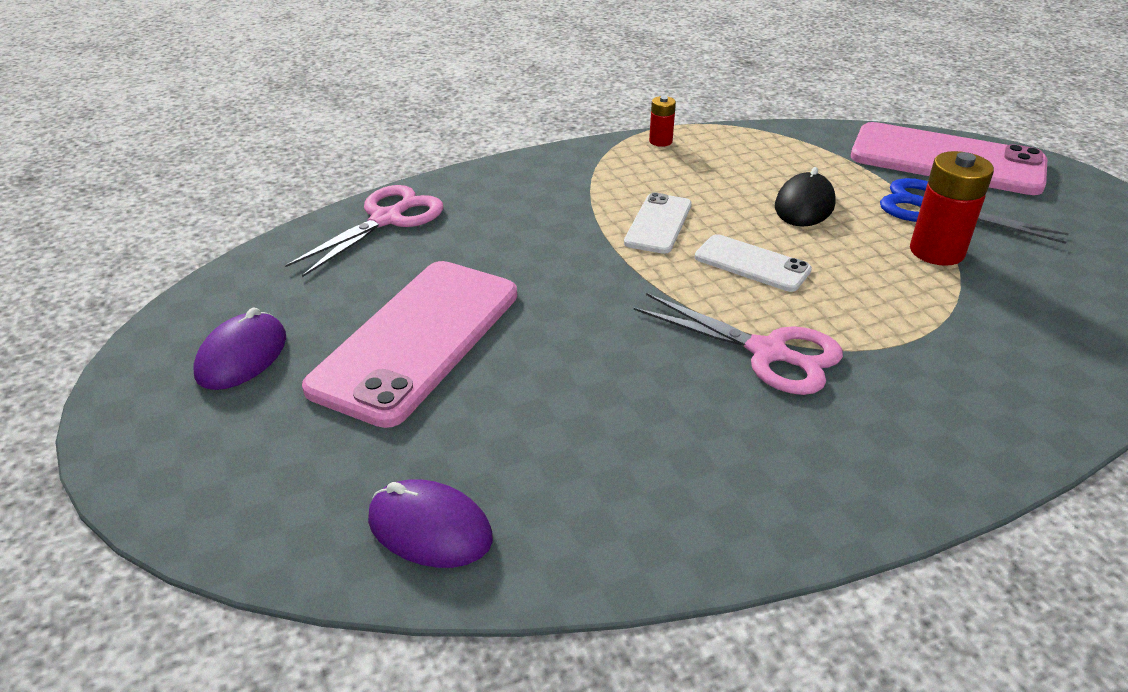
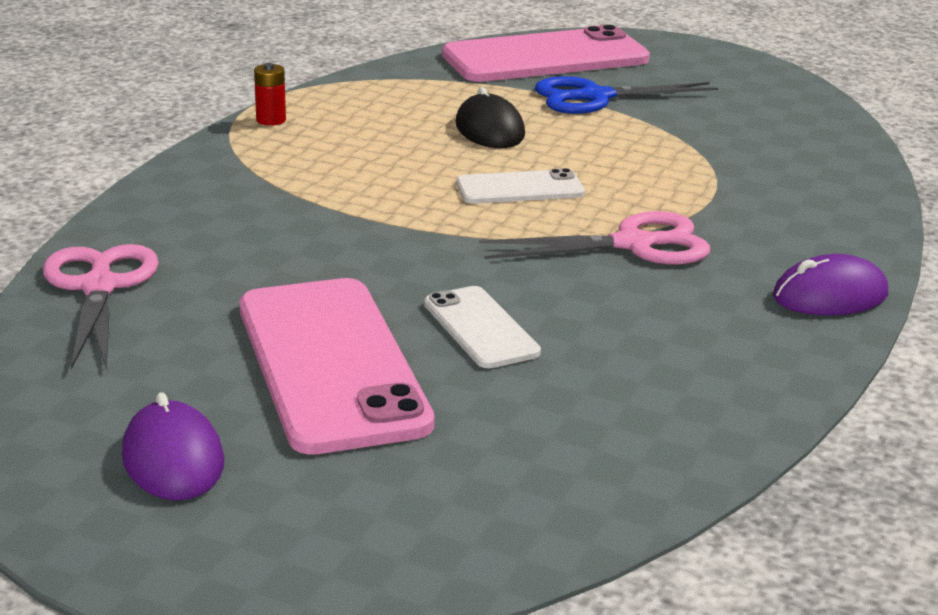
camera: 45 degrees left, 10 degrees down
(430, 528) = (589, 474): purple mouse -> purple mouse (830, 296)
(658, 224) = (390, 188): white phone -> white phone (481, 328)
(936, 251) = (640, 128): red battery -> none

